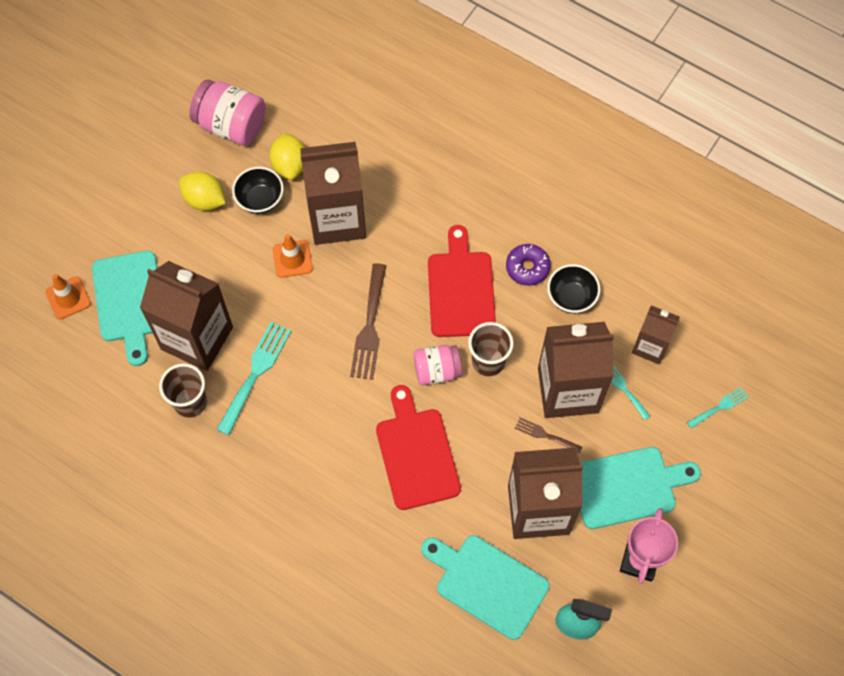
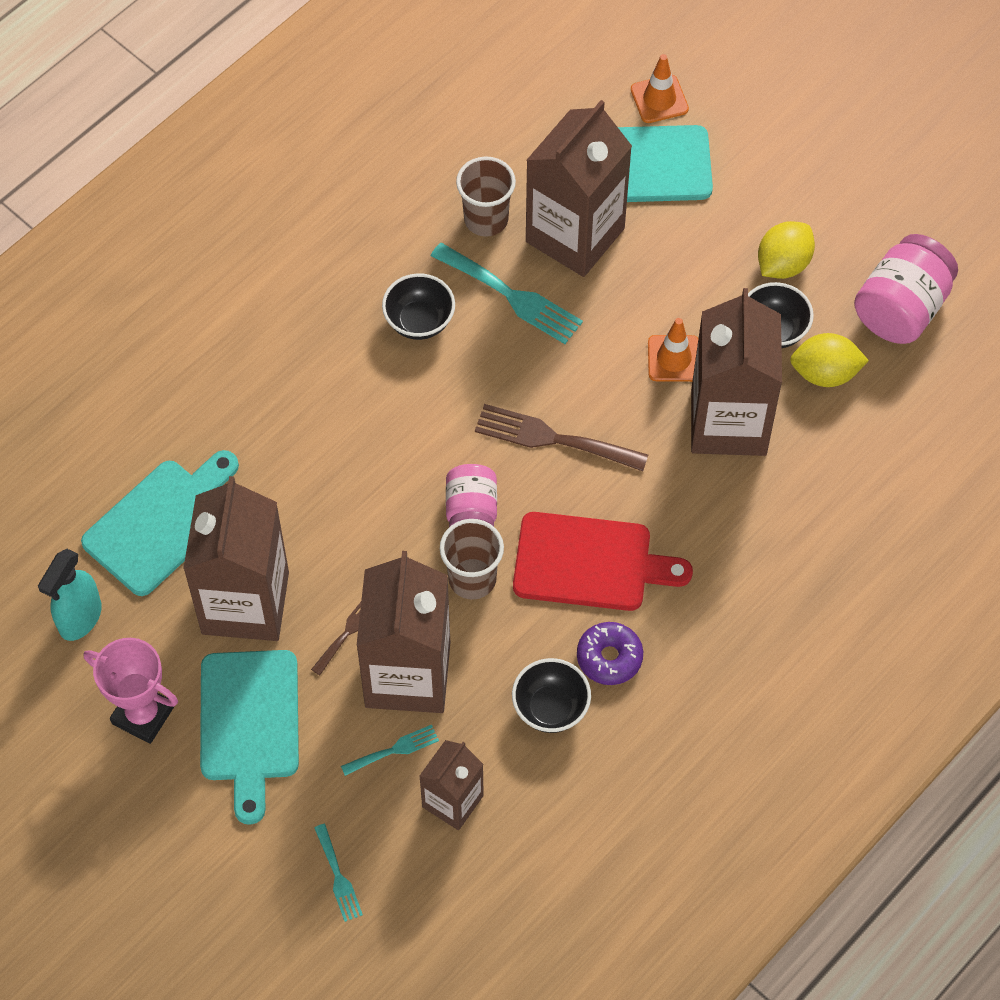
camera: 100 degrees right, 5 degrees down
(287, 433) = (419, 321): none -> black bowl
(416, 454) = (357, 467): red cutting board -> none

